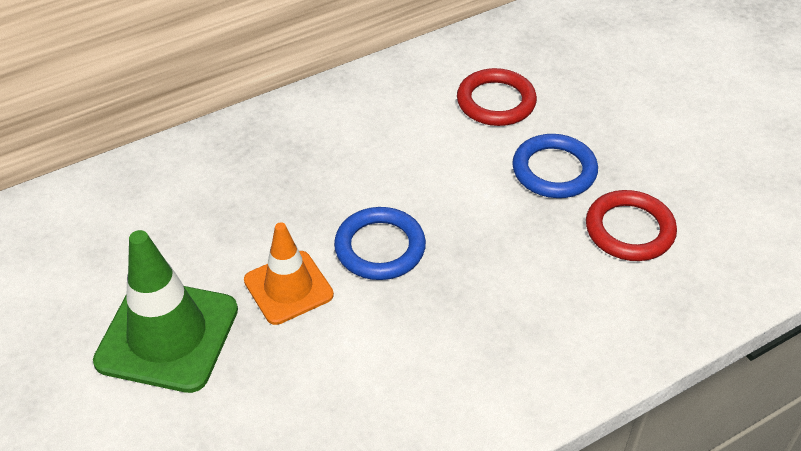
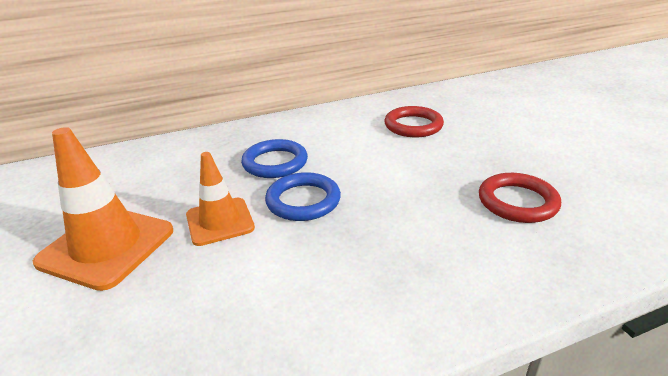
camera: 10 degrees right, 15 degrees down
(167, 335) = (107, 246): green traffic cone -> orange traffic cone
(554, 170) = (454, 163): blue ring -> blue ring (275, 163)

